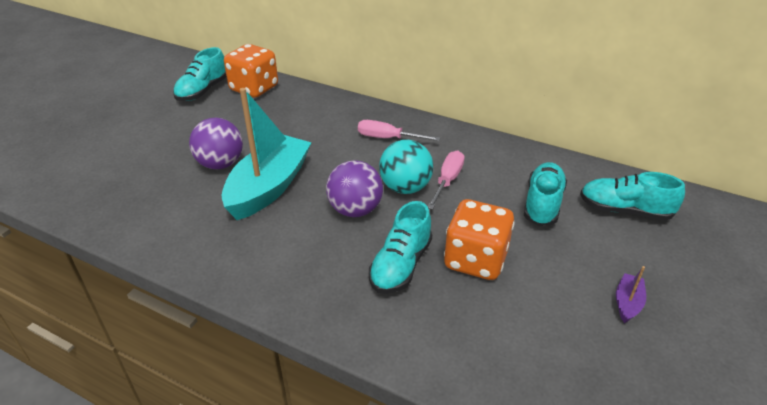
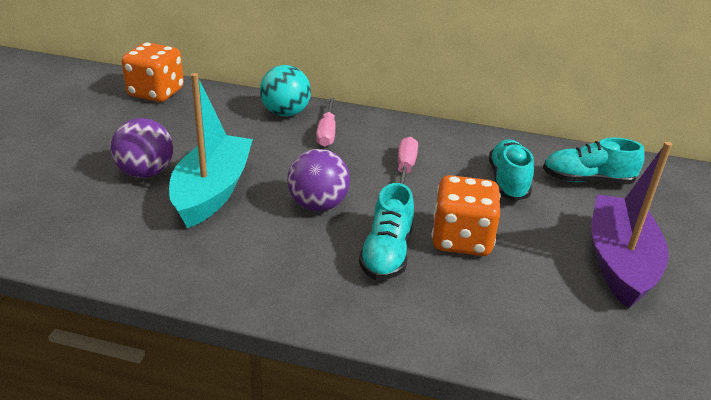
camera: 15 degrees left, 5 degrees down
(203, 91) = (94, 99): turquoise shoe -> none
(388, 138) = (327, 133): pink screwdriver -> pink screwdriver turned 90 degrees counterclockwise
(405, 188) = (363, 179): turquoise ball -> turquoise ball (285, 113)
(627, 303) = (619, 262): purple boat -> purple boat, size x2.47

